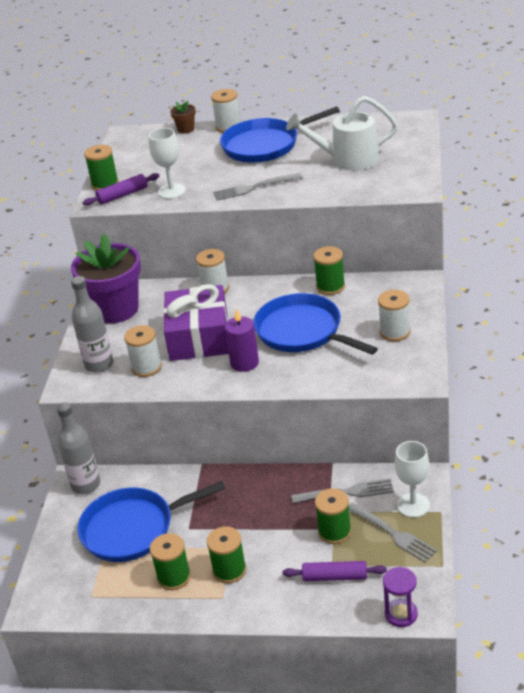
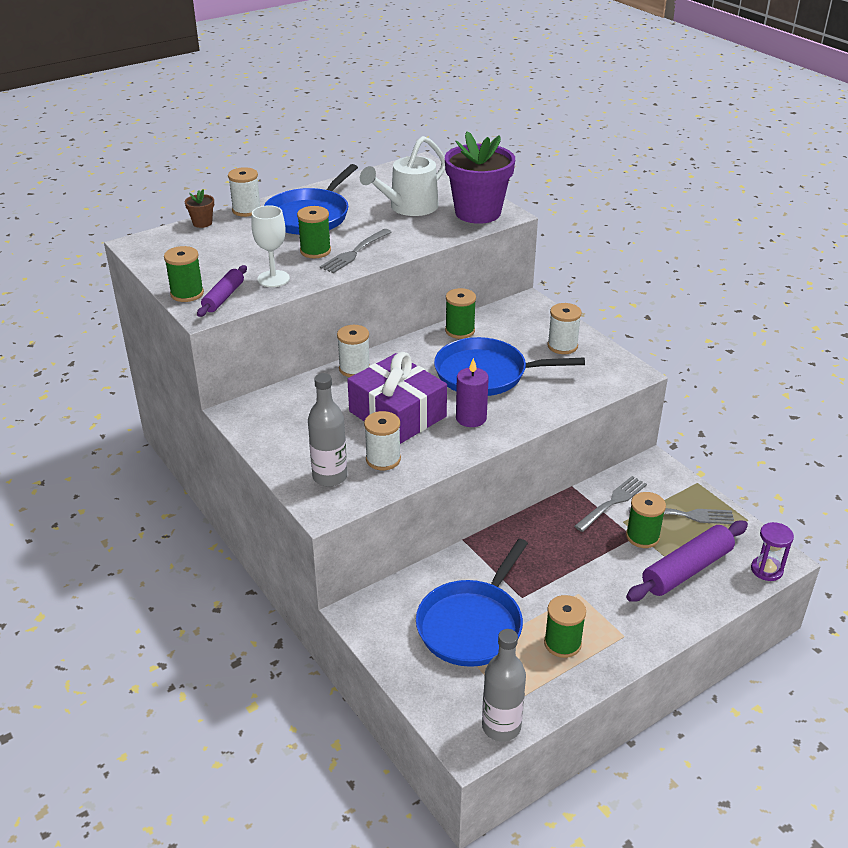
camera: 45 degrees left, 0 degrees up
(86, 485) = (375, 612): grey bottle -> grey bottle (501, 727)
(116, 309) = (277, 423): purple flower pot -> purple flower pot (478, 213)
(229, 570) = (601, 611): green spool -> green spool (315, 251)
(335, 577) = (687, 570): purple rolling pin -> purple rolling pin, size x1.65
(413, 505) = (672, 487): white goblet -> none

